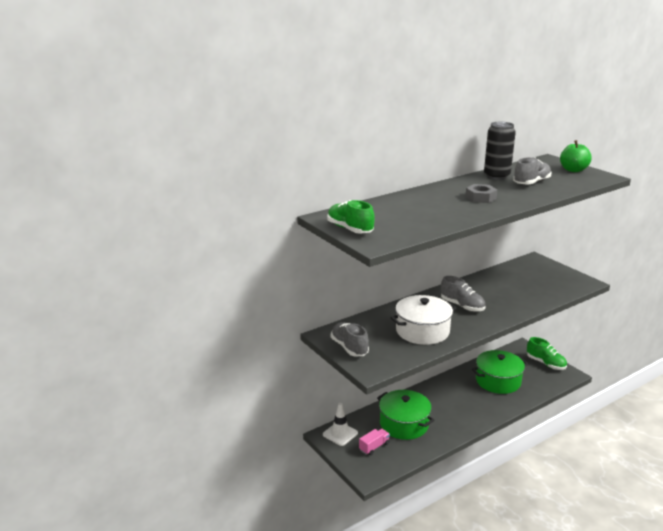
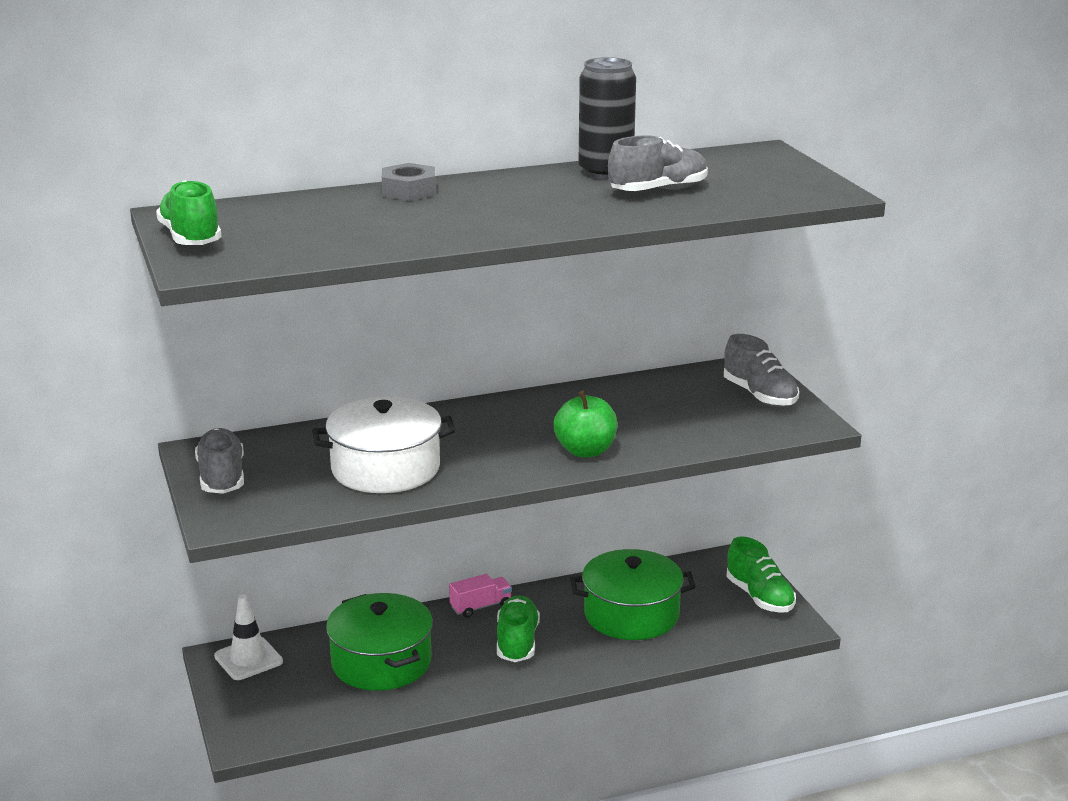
camera: 15 degrees right, 0 degrees up
(374, 447) = (294, 692): pink truck -> pink truck (480, 606)
(458, 403) = (517, 642): none -> green shoe
(462, 306) = (508, 435): grey shoe -> grey shoe (759, 395)
(480, 198) = (514, 208): grey nut -> grey nut (409, 191)
(573, 170) = (784, 175): green apple -> green apple (585, 451)

